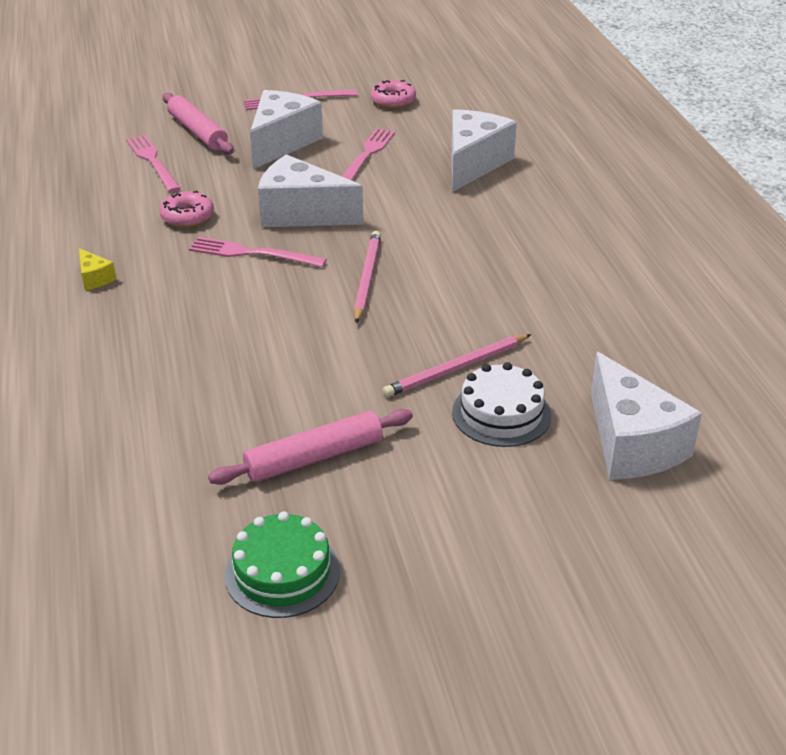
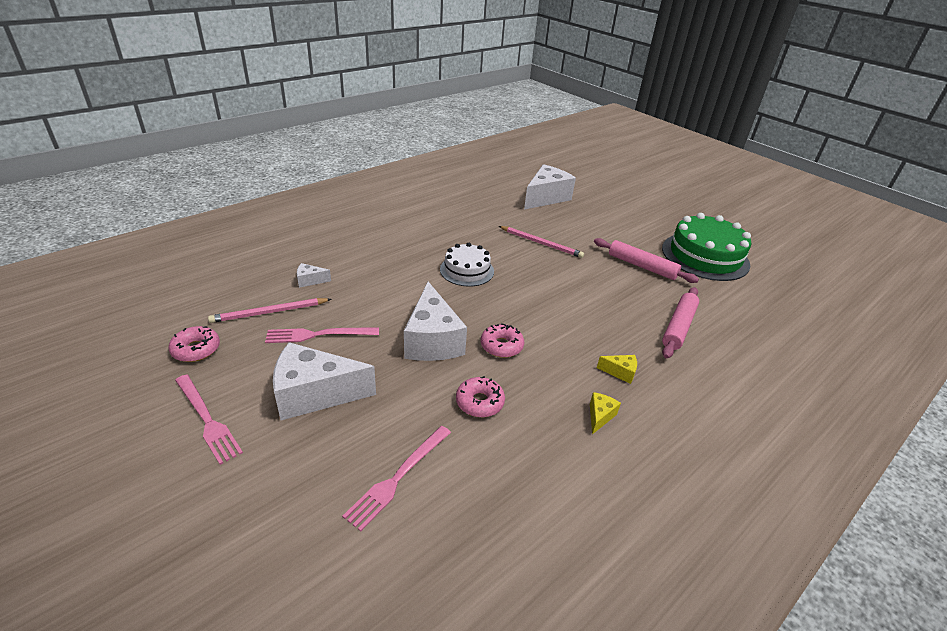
camera: 120 degrees left, 0 degrees up
(131, 319) = (620, 372): none -> yellow cheese
(198, 132) = (314, 471): pink rolling pin -> pink rolling pin (678, 327)
(252, 253) = (501, 346): pink fork -> pink donut
(282, 572) = (705, 256): green cake -> green cake, size x1.70
(367, 278) = (489, 289): pink pencil -> pink pencil (269, 312)
(473, 164) = (310, 280): white cheese -> white cheese, size x0.43
(501, 413) = (560, 227): white cake -> white cake (467, 270)

